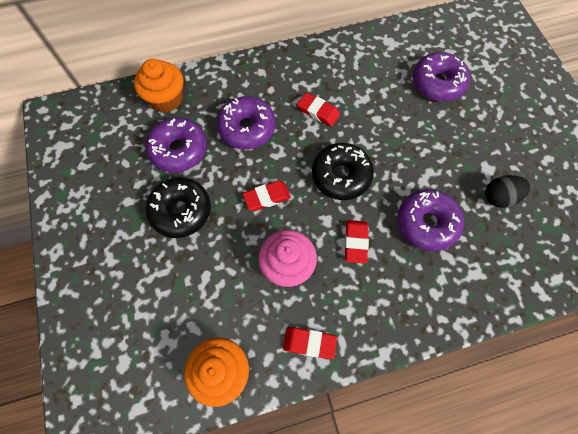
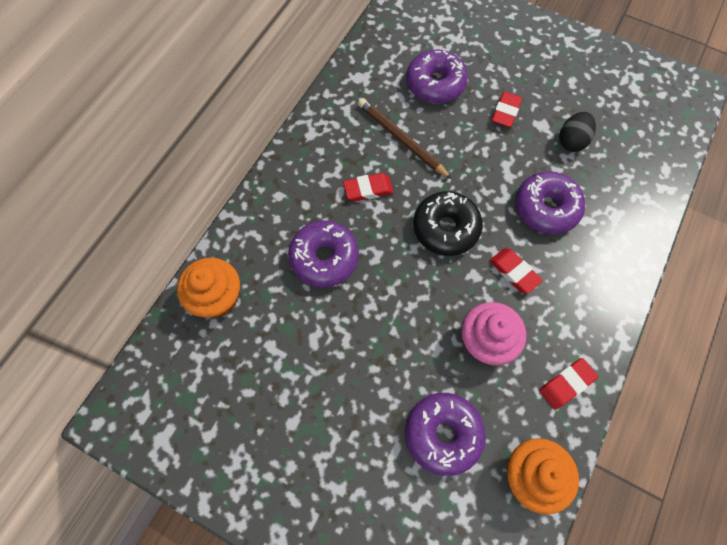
camera: 45 degrees left, 0 degrees up
(179, 150) = (285, 333): purple donut -> purple donut (443, 434)
(181, 211) = (350, 384): black donut -> none
(267, 197) = (408, 302): red eraser -> red eraser (506, 112)
(374, 100) = (402, 140): none -> brown pencil

